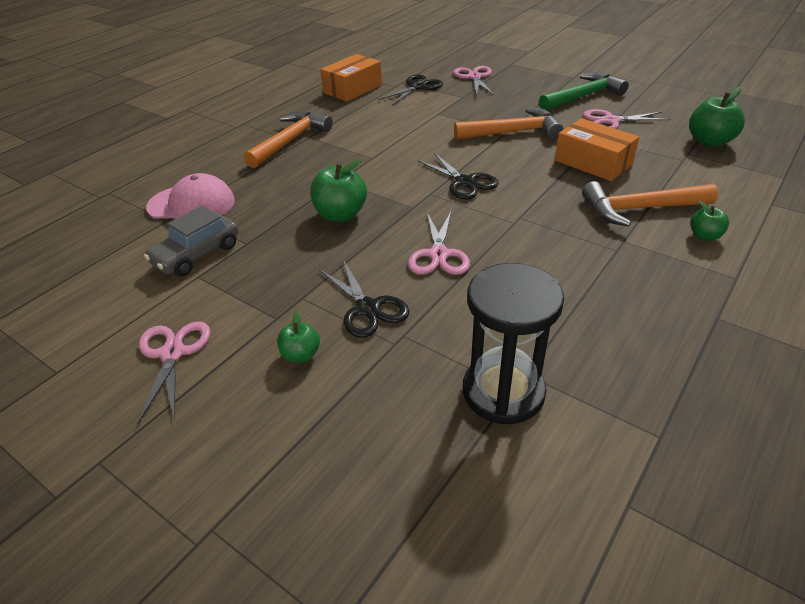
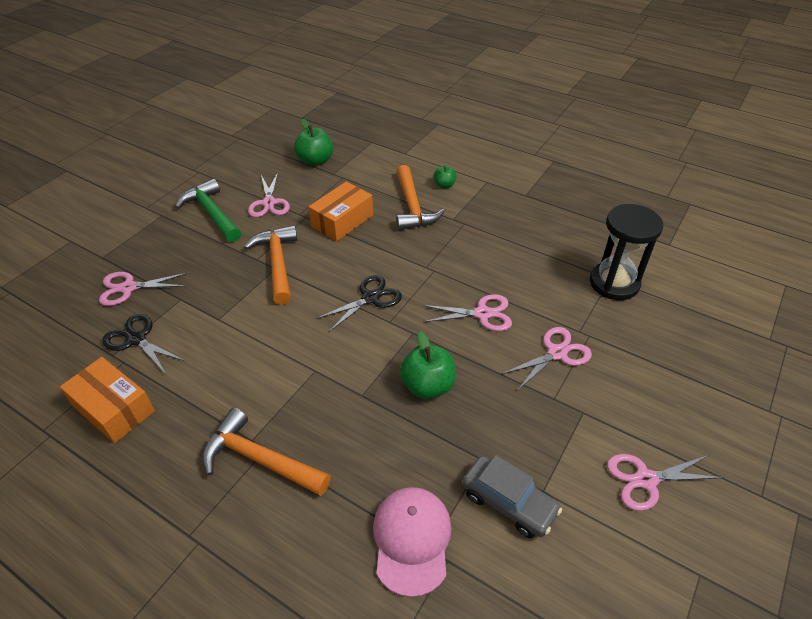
camera: 95 degrees left, 5 degrees up
(301, 355) = (618, 388): green apple -> none
(367, 308) = (556, 353): black scissors -> pink scissors

